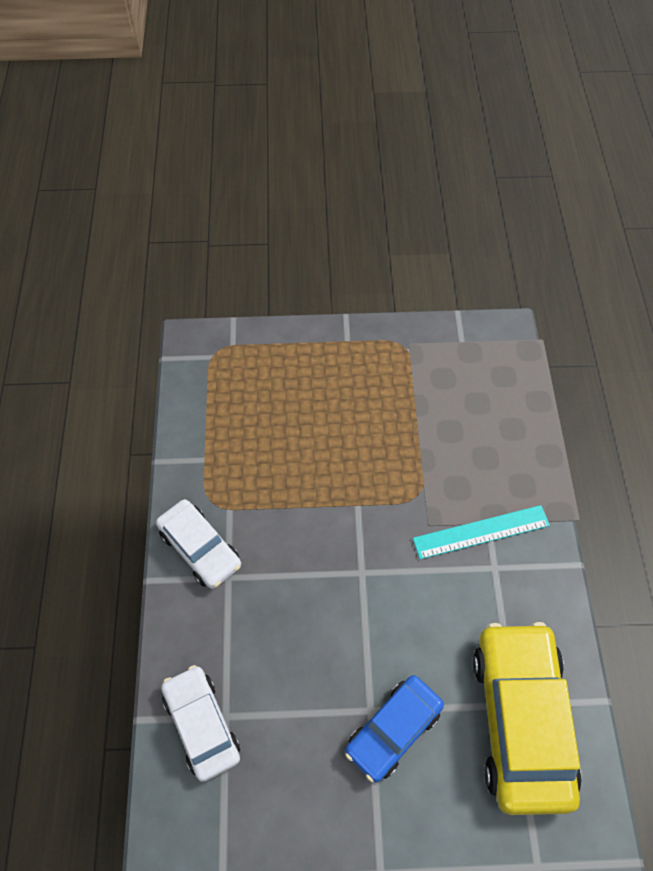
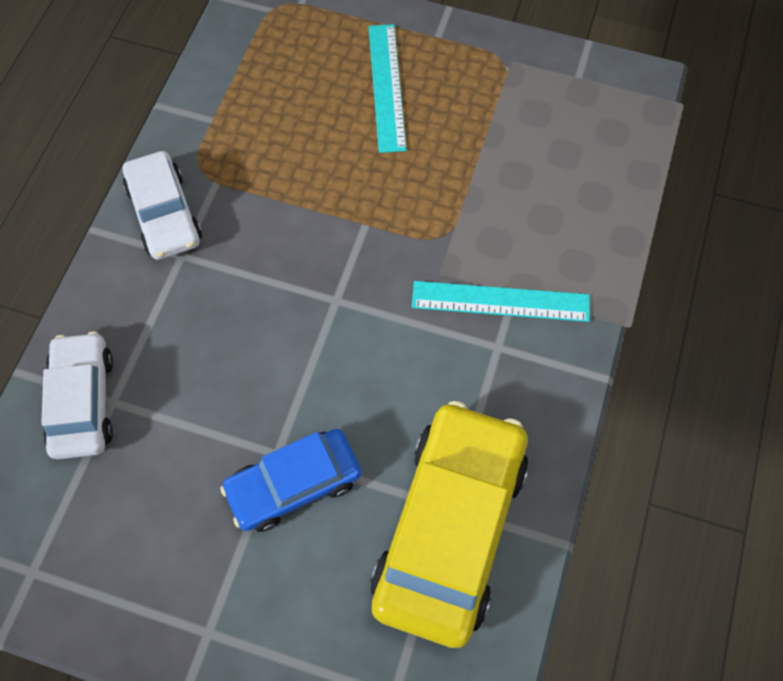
camera: 20 degrees right, 5 degrees up
(326, 391) = (386, 87): none -> turquoise ruler

